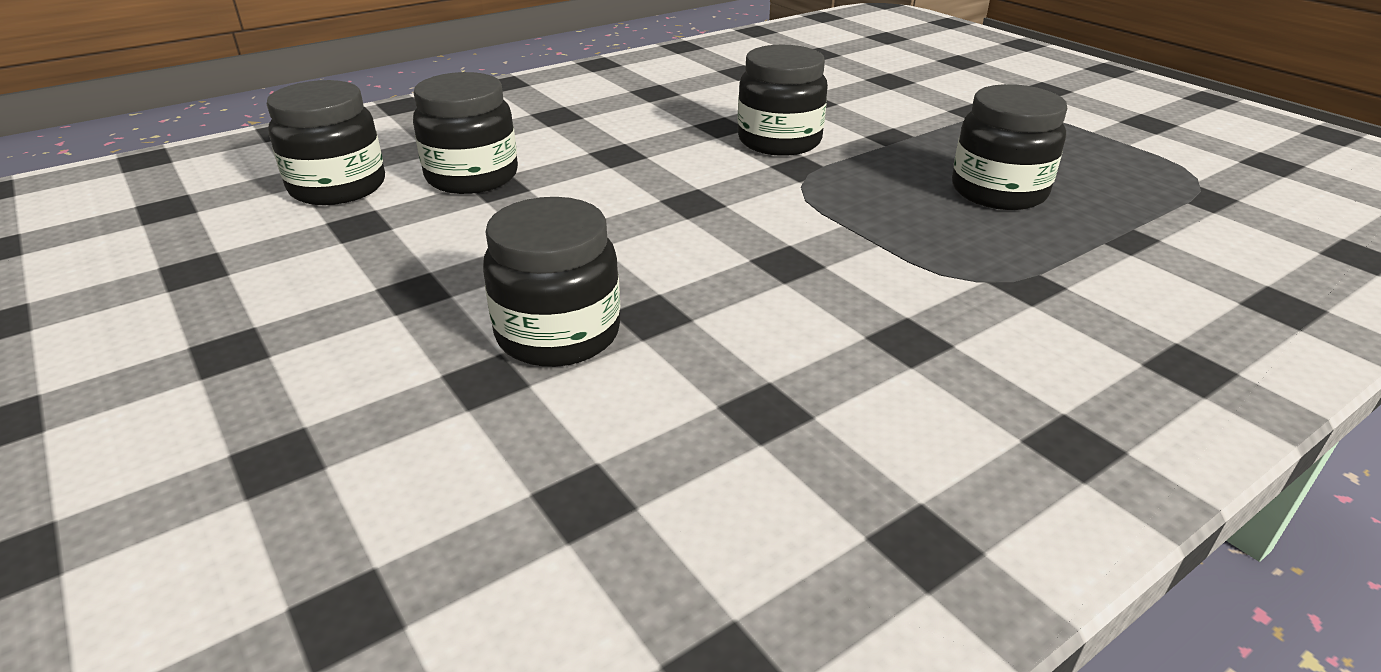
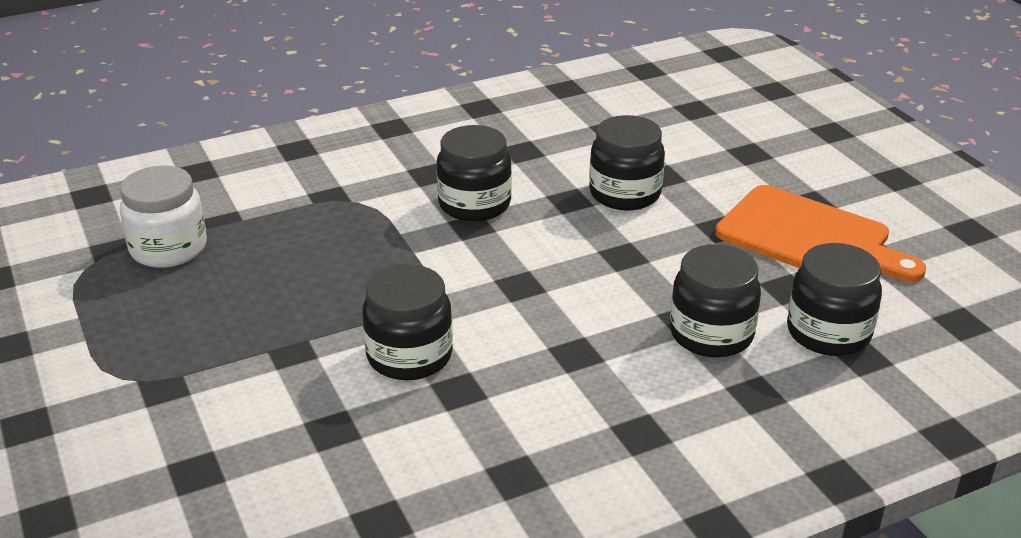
camera: 170 degrees left, 0 degrees up
(278, 289) = (810, 237): none -> orange cutting board
(998, 192) = (265, 270): black jar -> black jar (474, 204)
(1141, 203) = (168, 248): none -> white jar

